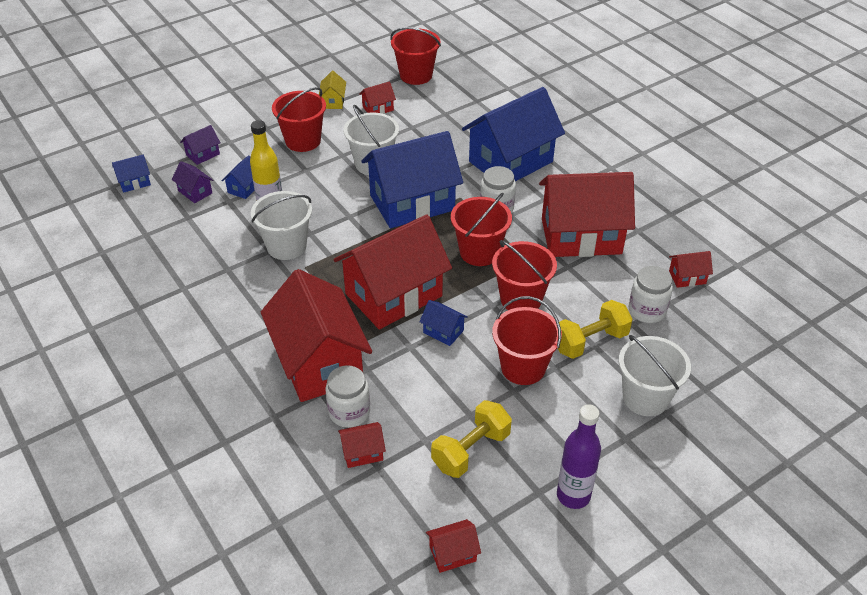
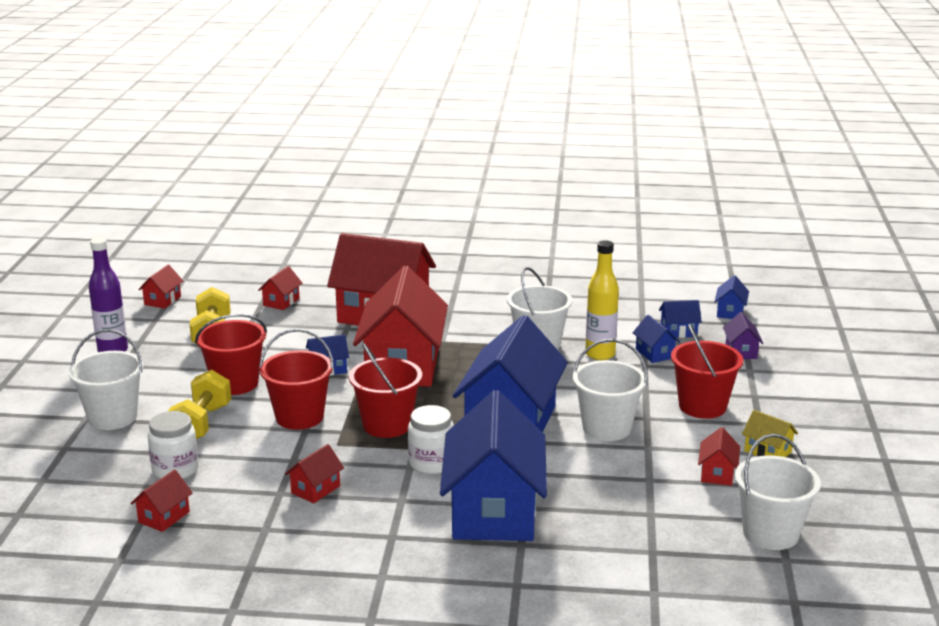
camera: 130 degrees right, 20 degrees down
(195, 192) = (678, 332): purple house -> blue house
(349, 412) = (320, 309): white jar -> none
(416, 75) = (770, 533): red bucket -> white bucket
(581, 236) = (315, 489): red house -> red house, size x0.40

